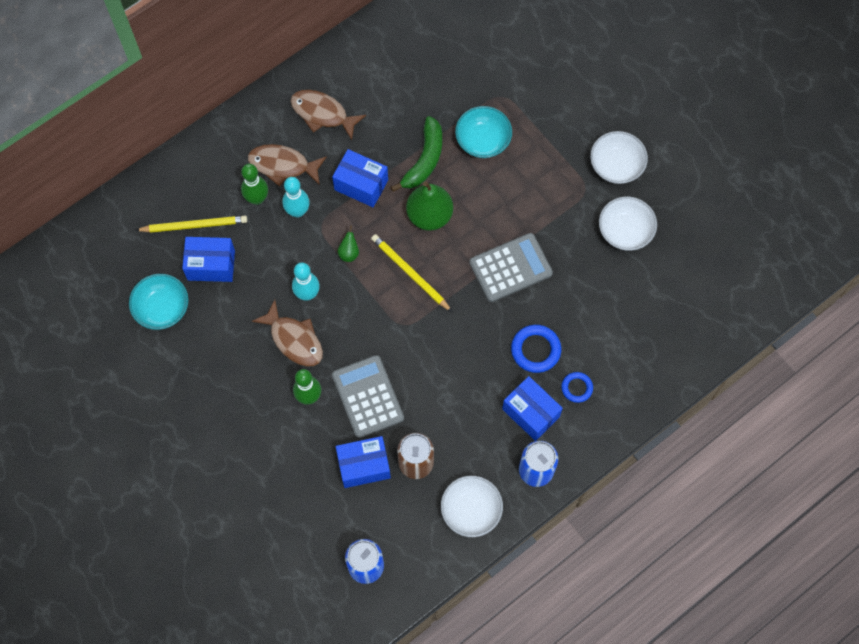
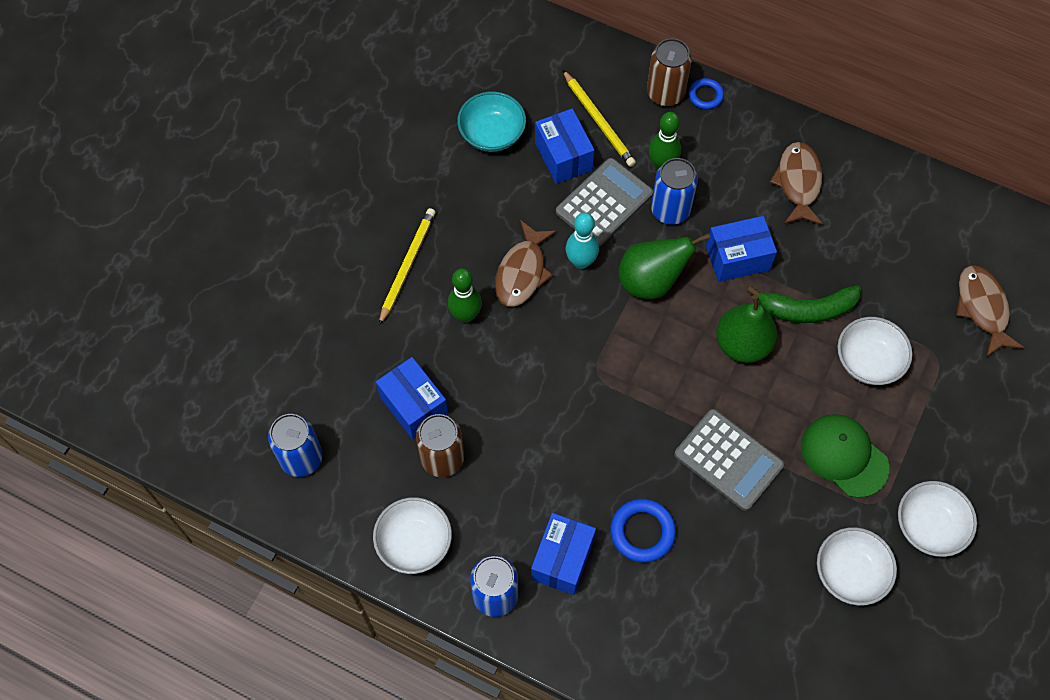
camera: 65 degrees right, 5 degrees down
(196, 166) = (665, 93): none -> brown can
(283, 165) = (714, 172): brown fish -> brown fish (982, 308)
(298, 211) = (670, 210): turquoise bowling pin -> blue can
(349, 253) = (651, 281): green pear -> green pear, size x2.20
(361, 185) = (737, 258): blue box -> blue box turned 75 degrees clockwise
(368, 396) = (494, 374): grey calculator -> grey calculator (604, 203)
(410, 273) = (661, 354): yellow pencil -> yellow pencil (407, 265)
(483, 140) = (868, 361): turquoise bowl -> white bowl
(543, 192) = (844, 456): none -> green cap
(577, 388) = (619, 600): blue ring -> blue ring (705, 95)

